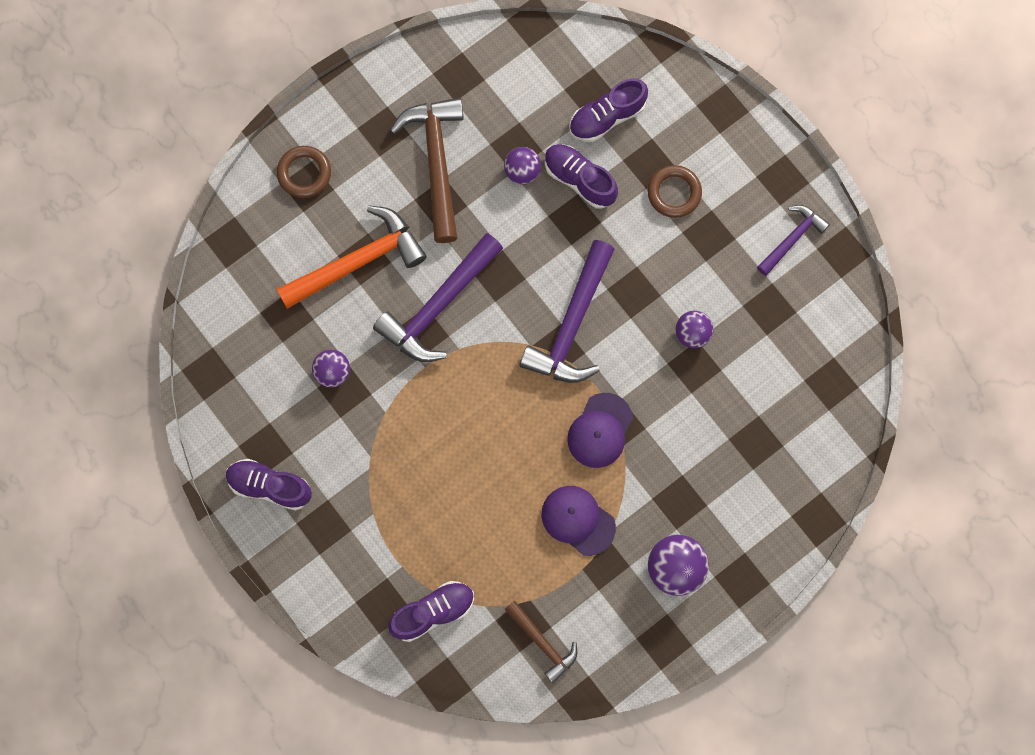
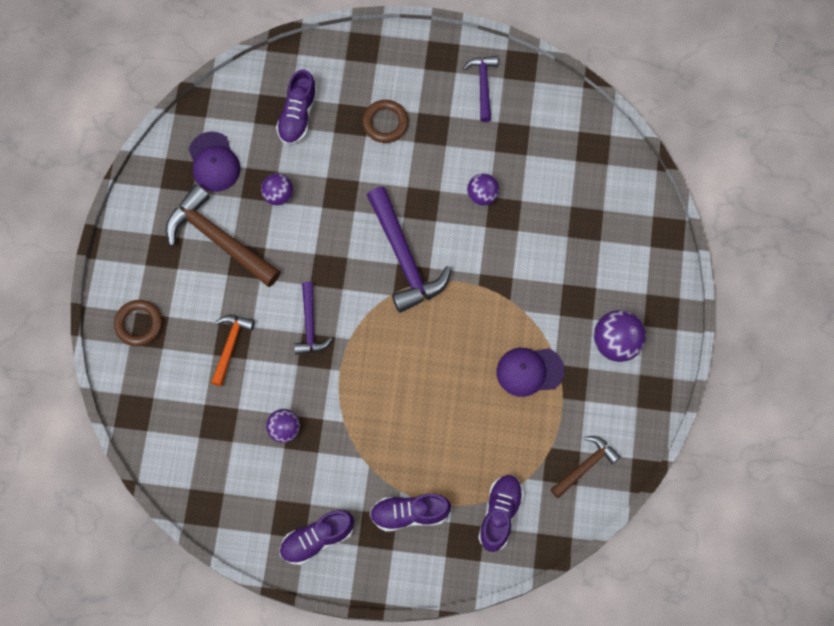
camera: 45 degrees left, 5 degrees down
(358, 261) = (230, 346): orange hammer -> orange hammer, size x0.57
(438, 306) = (310, 325): purple hammer -> purple hammer, size x0.57
(543, 643) = (585, 466): brown hammer -> brown hammer turned 45 degrees counterclockwise
(579, 179) = (319, 168): purple shoe -> purple shoe (409, 514)
(600, 430) = (487, 305): purple cap -> purple cap (214, 162)

